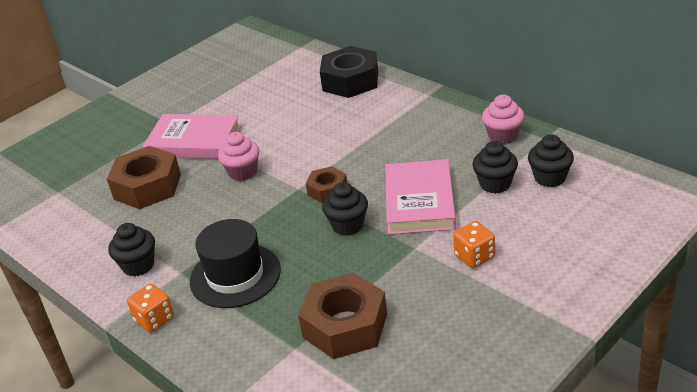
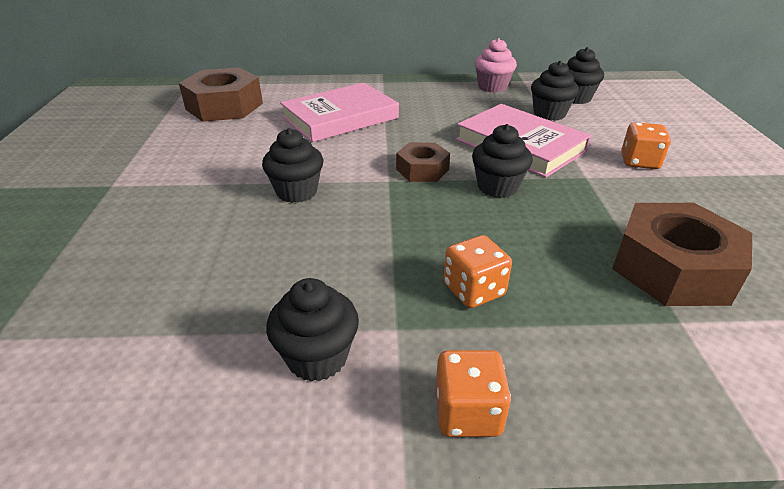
camera: 50 degrees left, 0 degrees up
(147, 186) = (176, 258): brown nut -> brown nut (224, 106)
(194, 141) = (176, 189): pink book -> pink book (340, 118)
(235, 275) = (474, 290): black hat -> orange dice
(243, 172) = (297, 192): pink cupcake -> black cupcake
(350, 81) = (290, 92): black nut -> none

